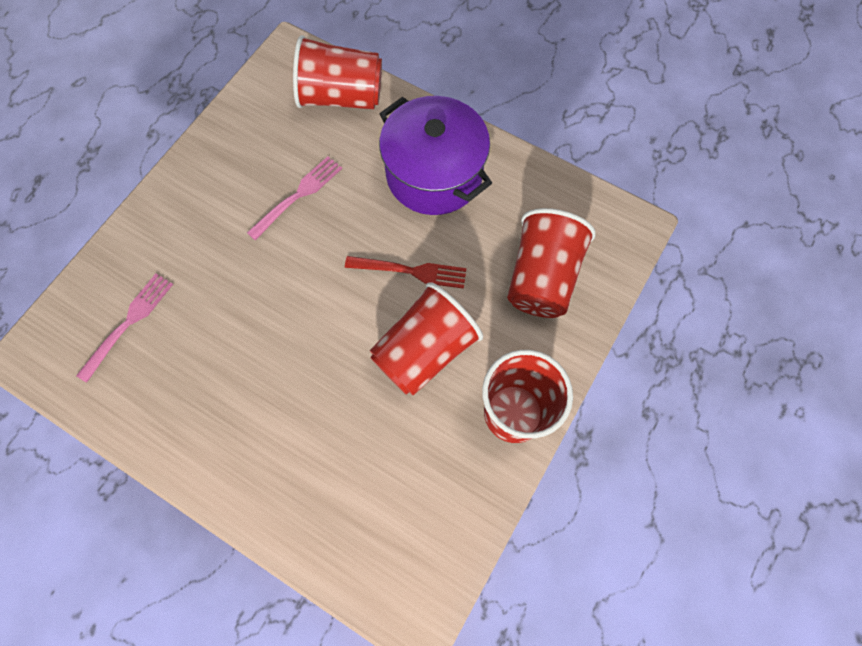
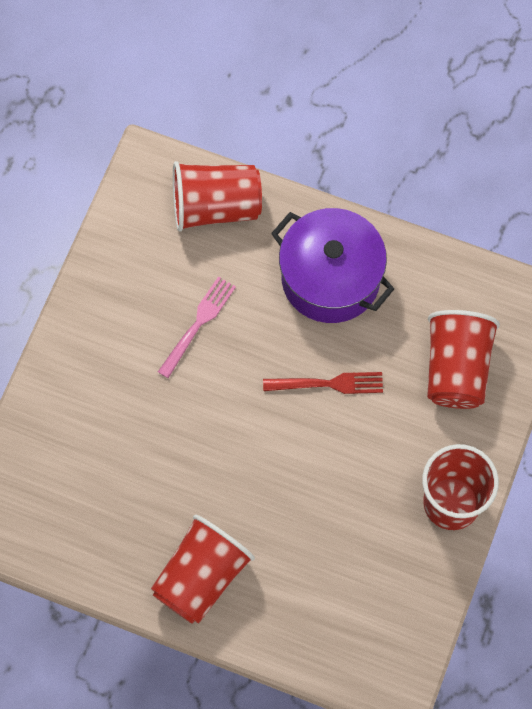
camera: 10 degrees left, 0 degrees up
(128, 323) = (67, 481): pink fork -> none
(424, 351) = (357, 459): red cup -> red cup (201, 577)

